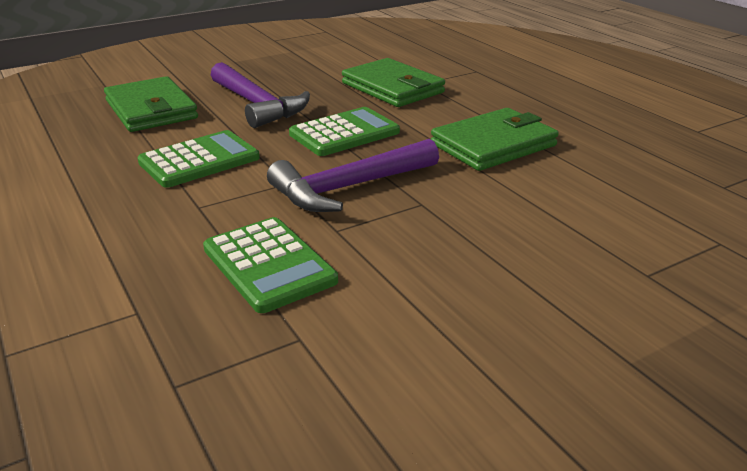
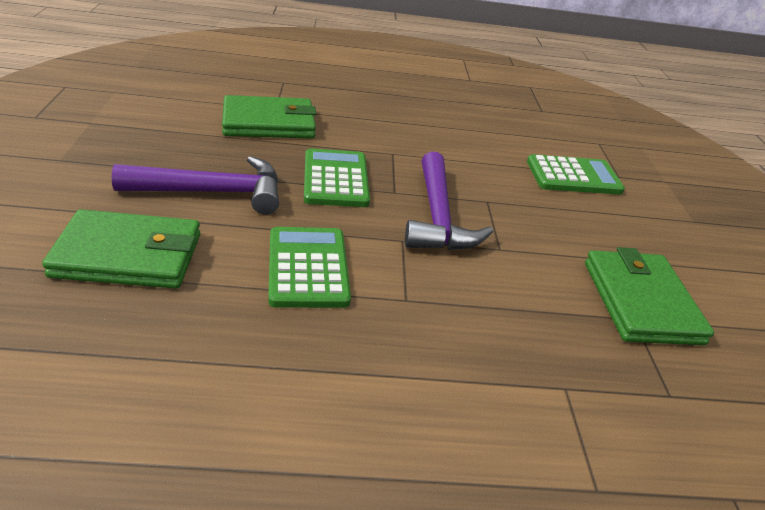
camera: 65 degrees left, 5 degrees up
(269, 265) = (532, 297): green calculator -> green calculator (573, 176)
(493, 145) = (424, 138): green wallet -> green wallet (641, 302)

